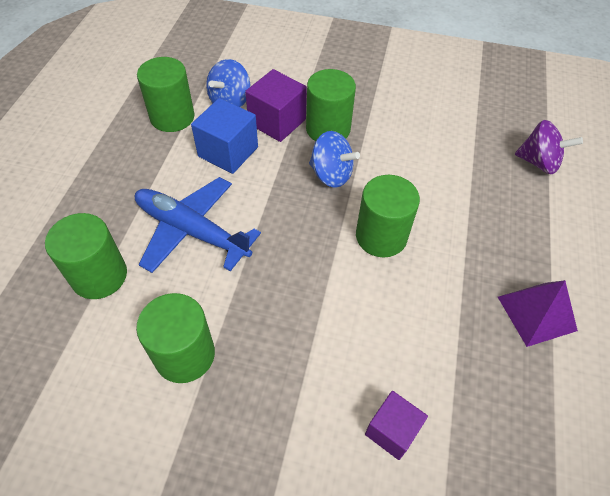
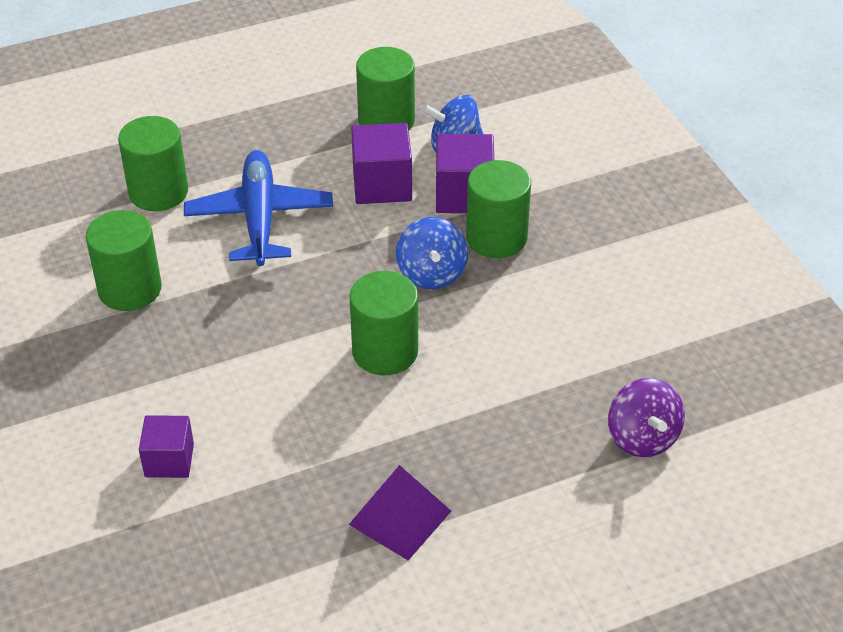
camera: 55 degrees right, 10 degrees down
(228, 152) = (382, 184): blue cube -> purple cube

